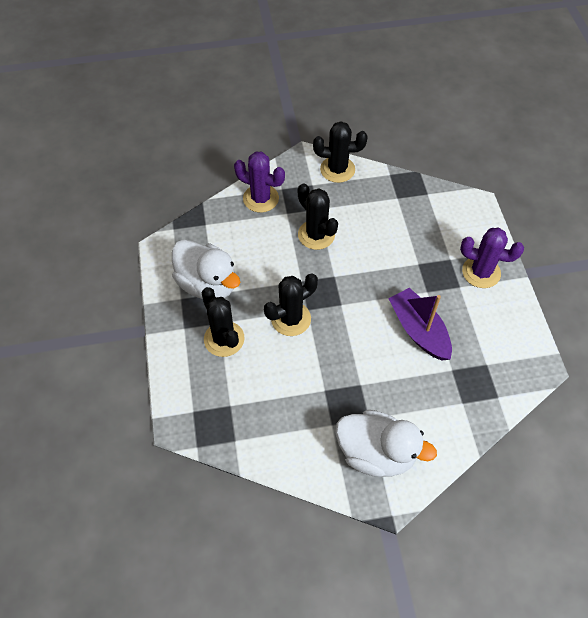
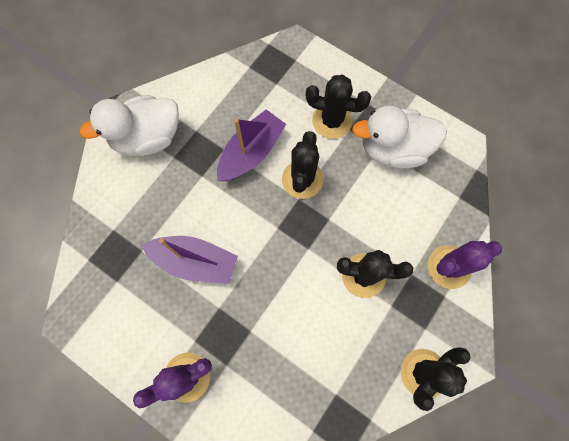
camera: 135 degrees right, 15 degrees up
(307, 369) = (251, 152): none -> purple boat

